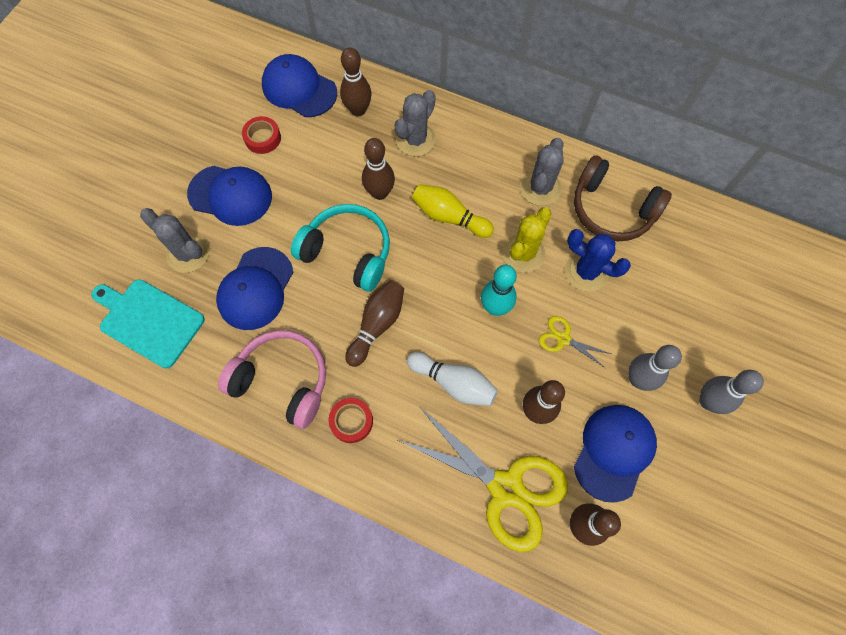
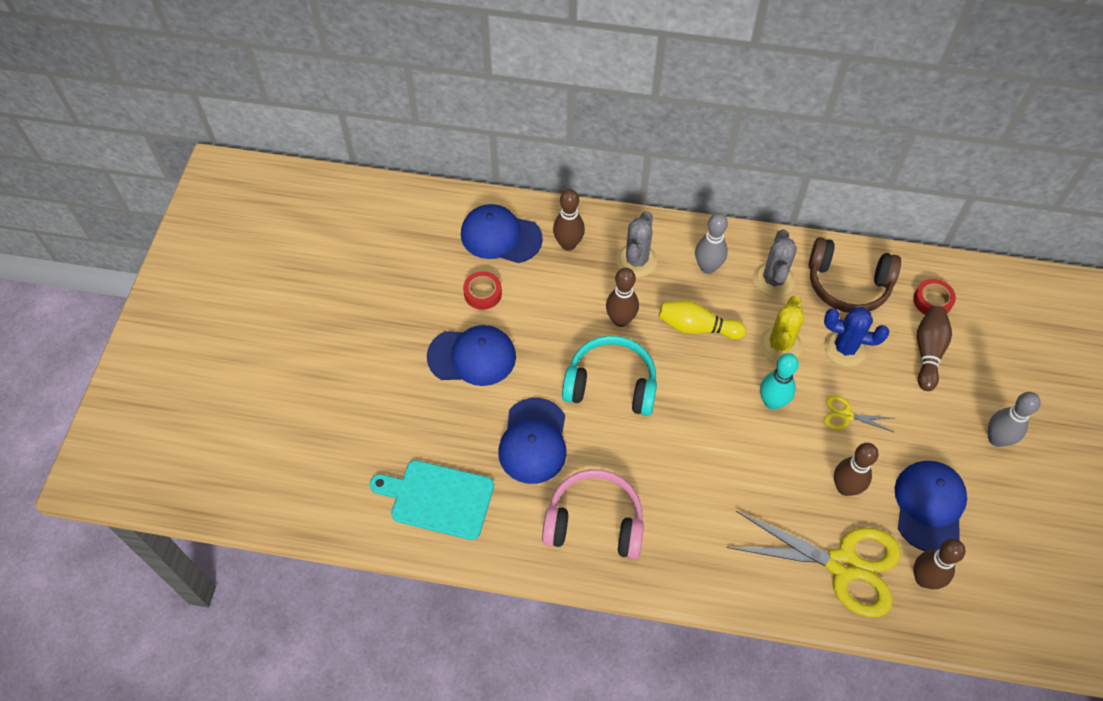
camera: 15 degrees left, 10 degrees down
(188, 253) = (451, 423): grey cactus -> none
(351, 421) = (676, 542): red tape -> red tape (932, 301)
(377, 325) = (666, 446): brown bowling pin -> brown bowling pin (928, 352)
(453, 383) = (759, 482): white bowling pin -> none
(638, 379) = (927, 435): grey bowling pin -> grey bowling pin (707, 267)

